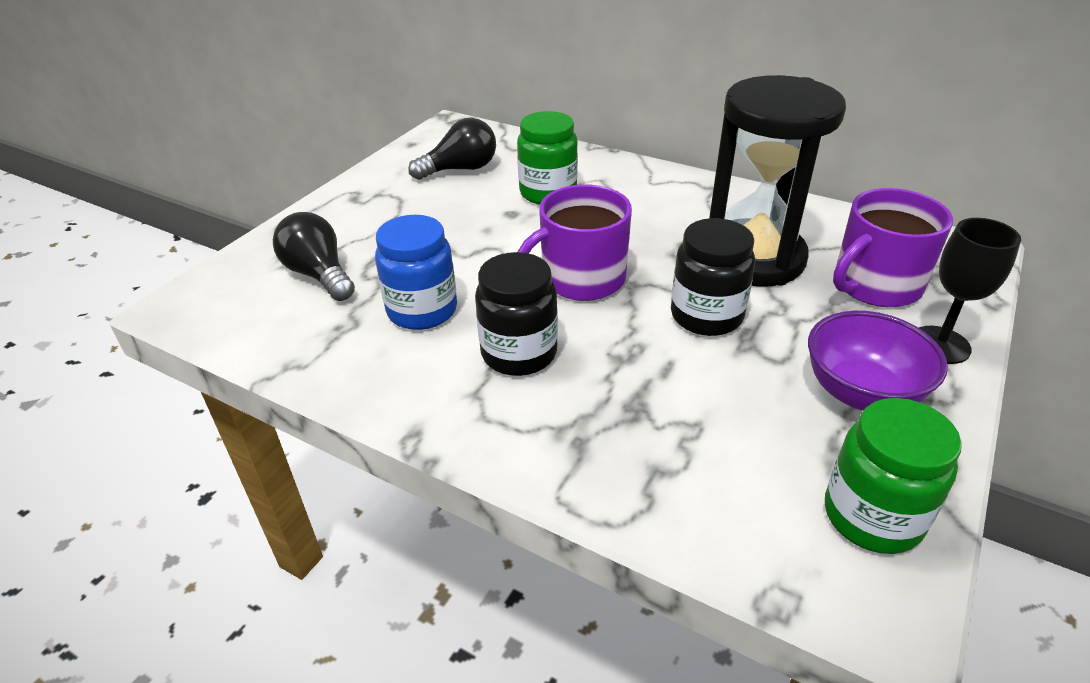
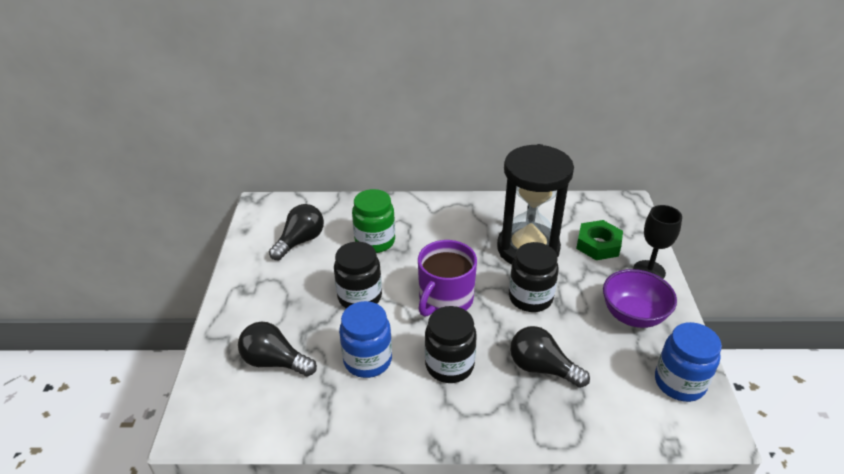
camera: 30 degrees left, 0 degrees up
(475, 243) = (359, 297): none -> black jar
(648, 406) = (542, 368): none -> black light bulb
(872, 516) = (679, 383): green jar -> blue jar
(875, 285) = (598, 245): purple mug -> green nut

